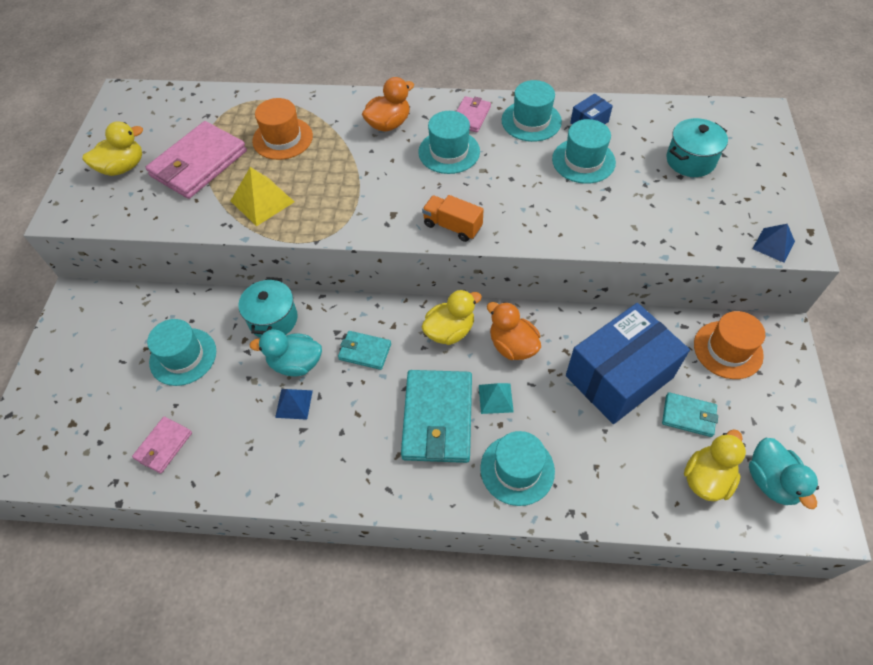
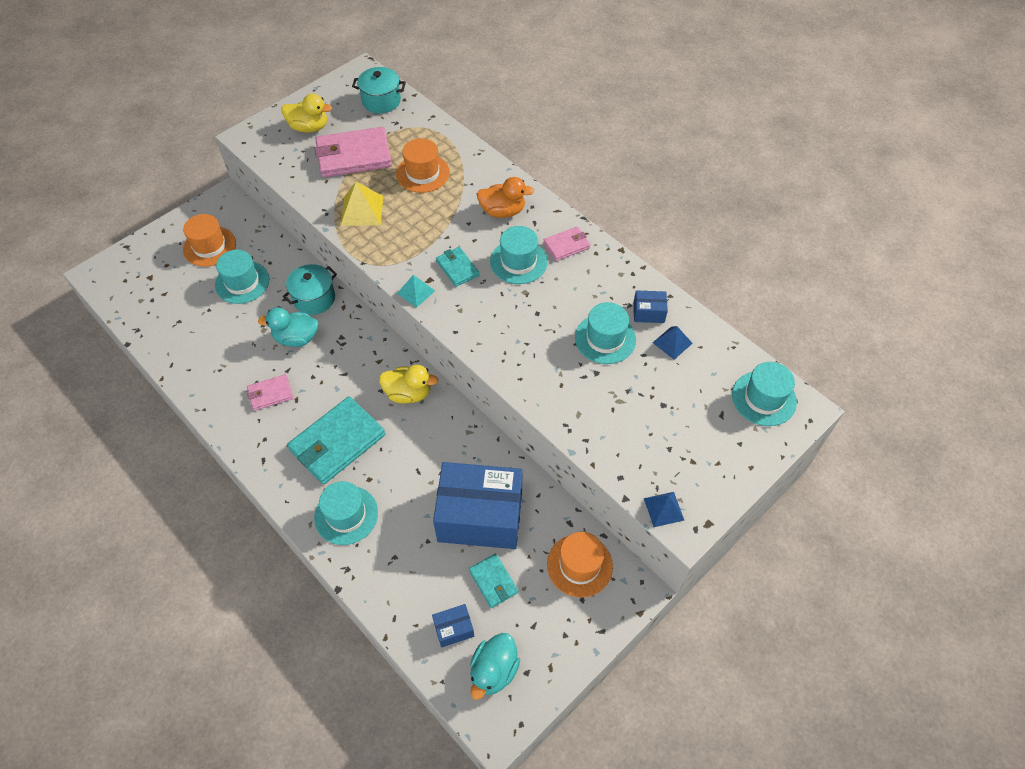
camera: 40 degrees right, 0 degrees up
(109, 350) = (209, 246): none -> orange hat
(163, 446) = (179, 329): pink wallet -> pink wallet (270, 394)
(294, 403) = (269, 362): blue pyramid -> blue pyramid (672, 343)
(295, 363) = (296, 338): turquoise duck -> turquoise duck turned 45 degrees counterclockwise
(365, 351) = (343, 364): turquoise wallet -> turquoise wallet (457, 268)
(452, 226) = (456, 317): orange truck -> none
(495, 398) = (385, 460): turquoise pyramid -> turquoise pyramid (416, 292)
(512, 346) = (436, 436): orange duck -> none
(531, 121) = (606, 280): turquoise hat -> turquoise hat (764, 398)
(690, 160) = (688, 399): turquoise pot -> turquoise pot (381, 101)
(706, 478) = (454, 629): yellow duck -> blue box

